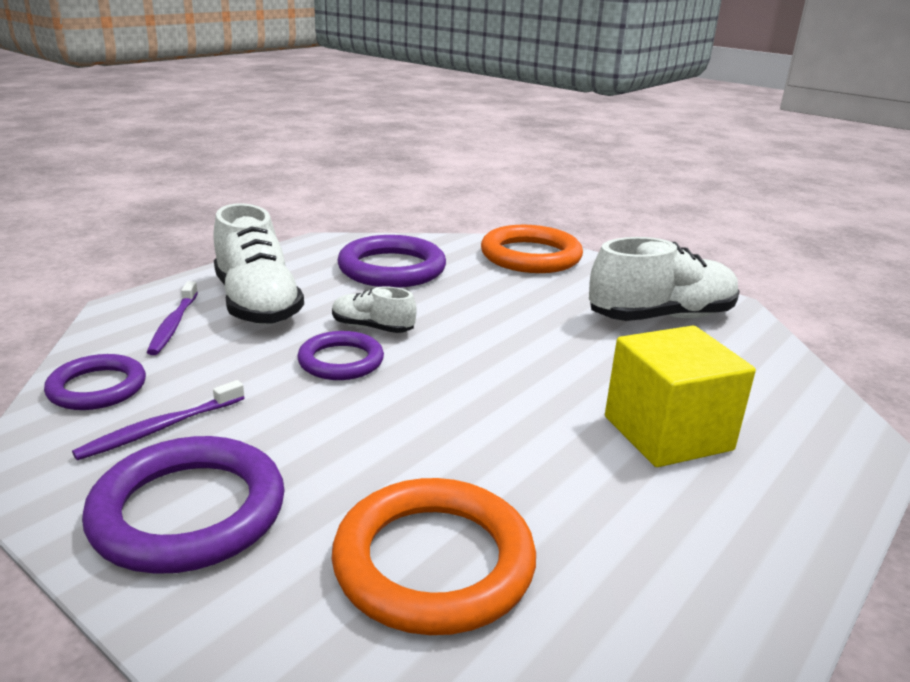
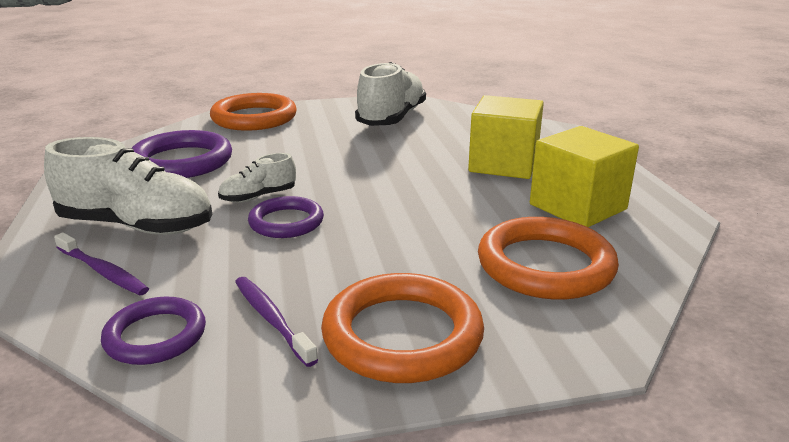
camera: 50 degrees left, 0 degrees up
(161, 428) = (272, 319): purple toothbrush -> purple toothbrush turned 150 degrees clockwise
(188, 512) = (402, 335): purple ring -> orange ring
(633, 537) = (577, 207): none -> yellow cube

